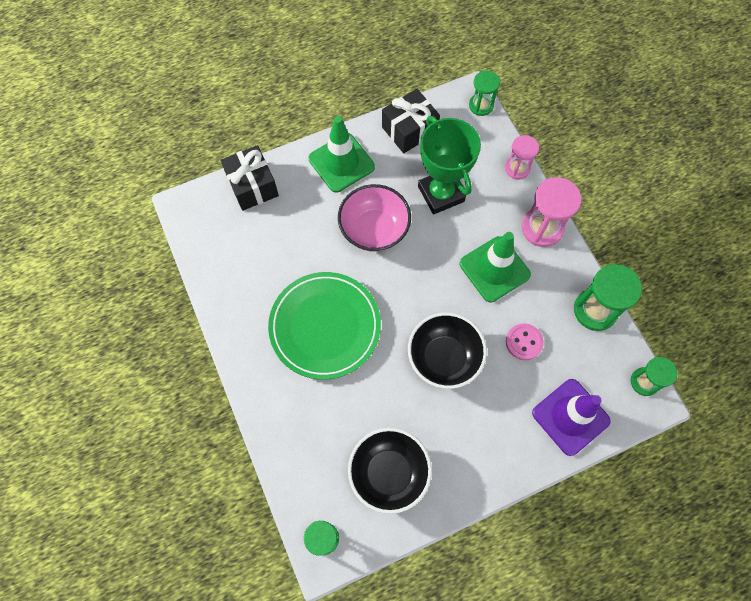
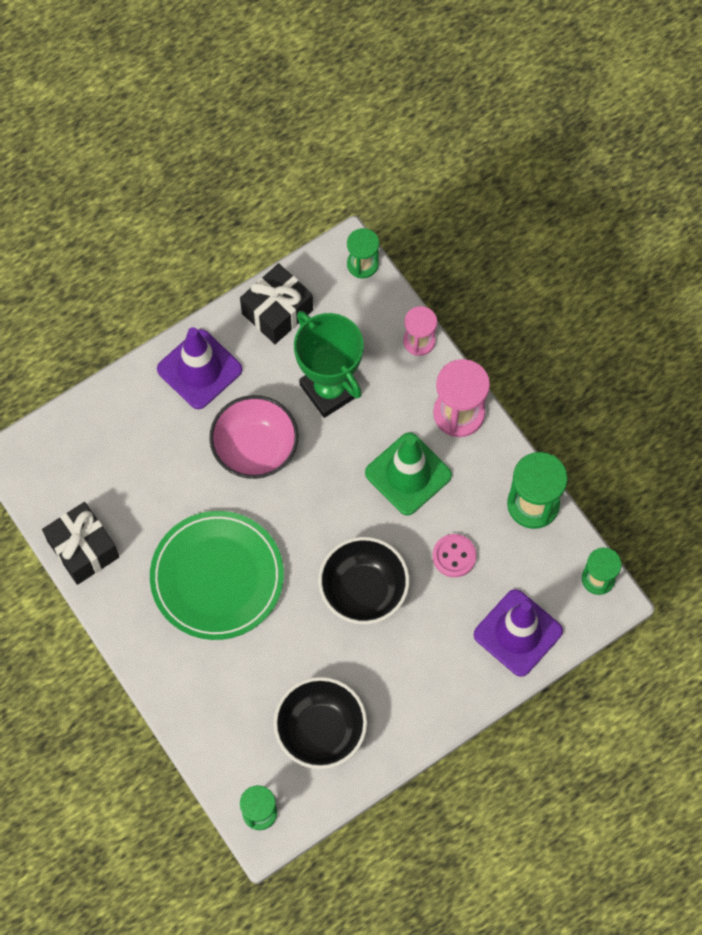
camera: 10 degrees left, 0 degrees up
(252, 186) = (94, 418): black gift -> black gift (83, 549)
(341, 163) = (199, 369): green traffic cone -> purple traffic cone

